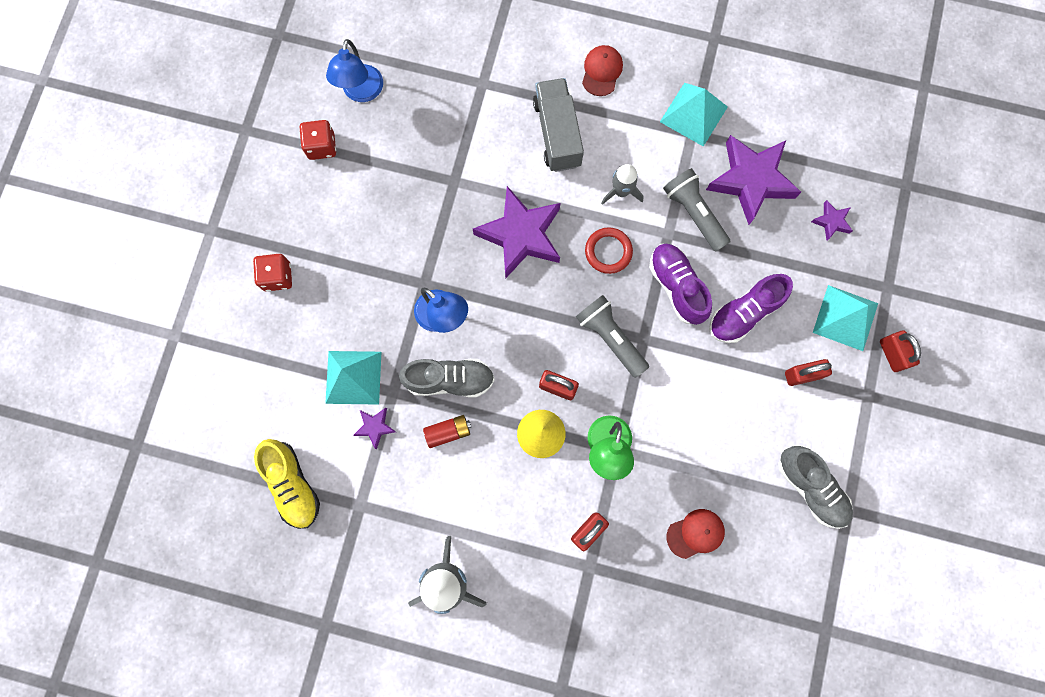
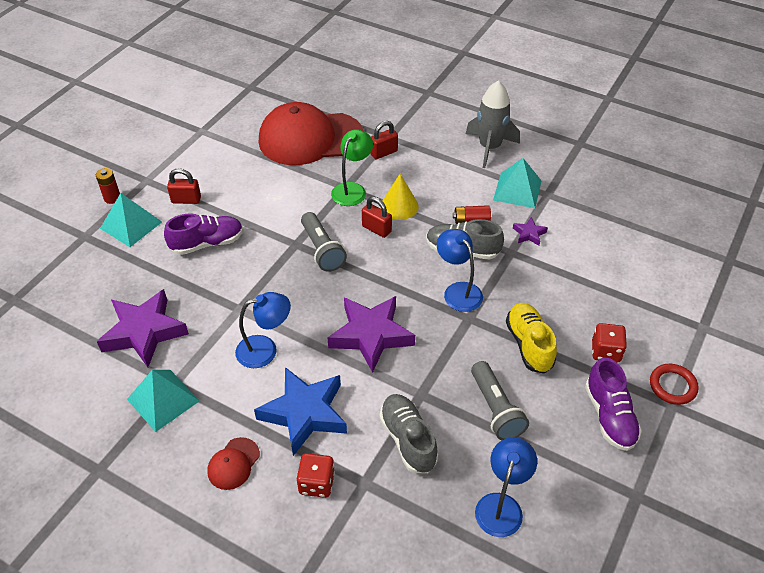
camera: 165 degrees left, 30 degrees down
(292, 484) = (599, 214): yellow shoe -> yellow shoe (529, 345)
(321, 146) = (552, 458): red dice -> red dice (316, 483)
(353, 377) = (543, 267): turquoise pyramid -> turquoise pyramid (517, 190)
(557, 133) = (304, 413): grey truck -> blue star
(608, 251) = (298, 307): red ring -> red ring (672, 386)
(621, 191) = (265, 350): grey rocket -> blue lamp
(677, 287) = (252, 271): purple shoe -> purple shoe (609, 416)
(693, 213) = (209, 318): grey flashlight -> grey flashlight (495, 409)
(695, 533) = (310, 138): red cap -> red cap, size x2.49
(810, 487) = (219, 144): grey shoe -> grey shoe (408, 440)
(831, 221) = (96, 287): purple star -> none
(892, 354) = (112, 198): red padlock -> red battery

